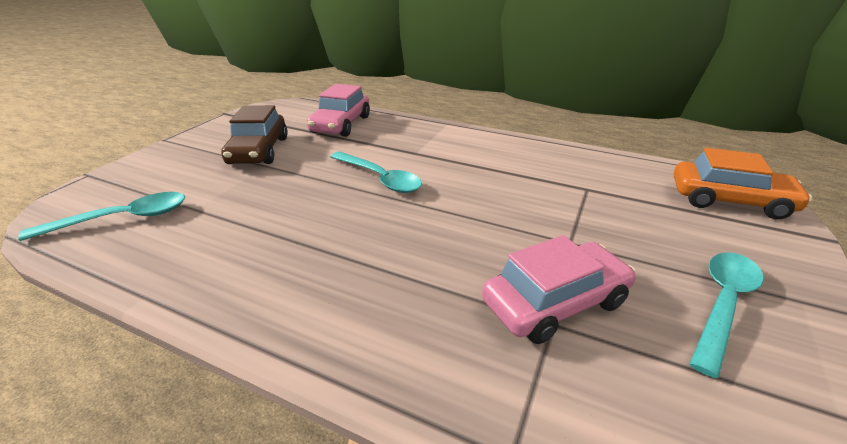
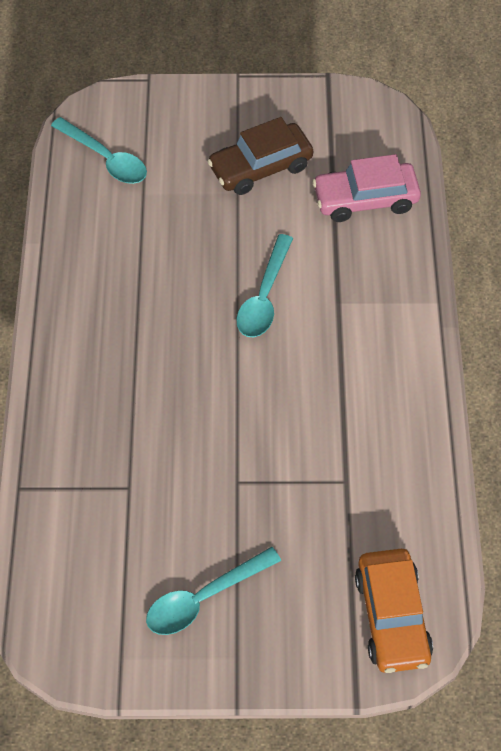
camera: 65 degrees right, 25 degrees up
(555, 302) = (151, 484): pink car -> none
(723, 304) = (203, 598): turquoise spoon -> turquoise spoon turned 135 degrees clockwise

